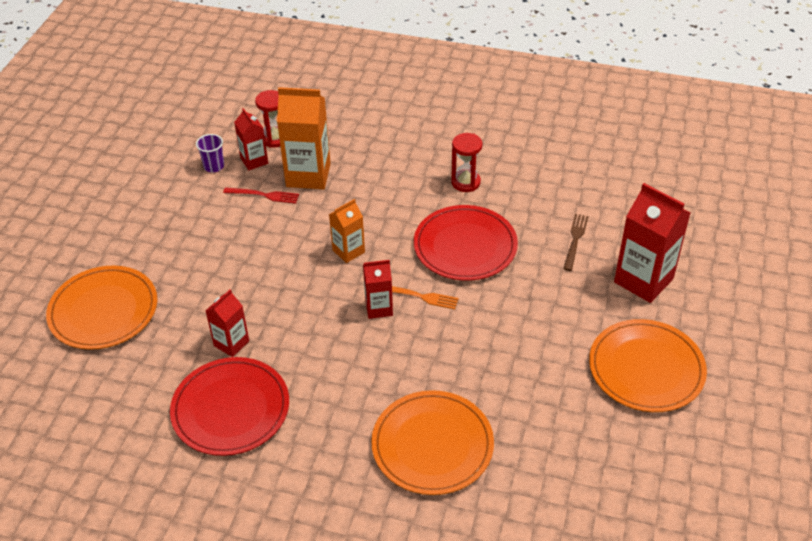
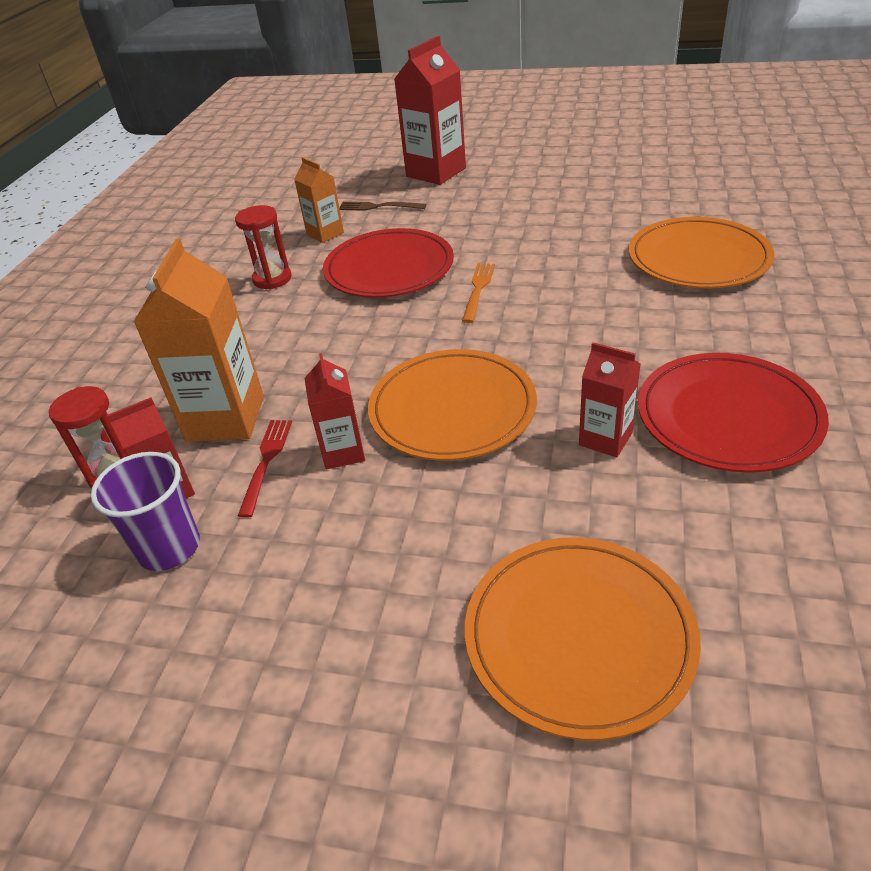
camera: 90 degrees left, 5 degrees down
(214, 166) = (169, 547): purple cup -> purple cup, size x1.51
(348, 251) = (400, 354): orange carton -> orange carton (325, 234)
(379, 308) = (503, 316): red carton -> red carton (343, 452)
(646, 368) = (549, 165): orange plate -> orange plate (452, 409)

